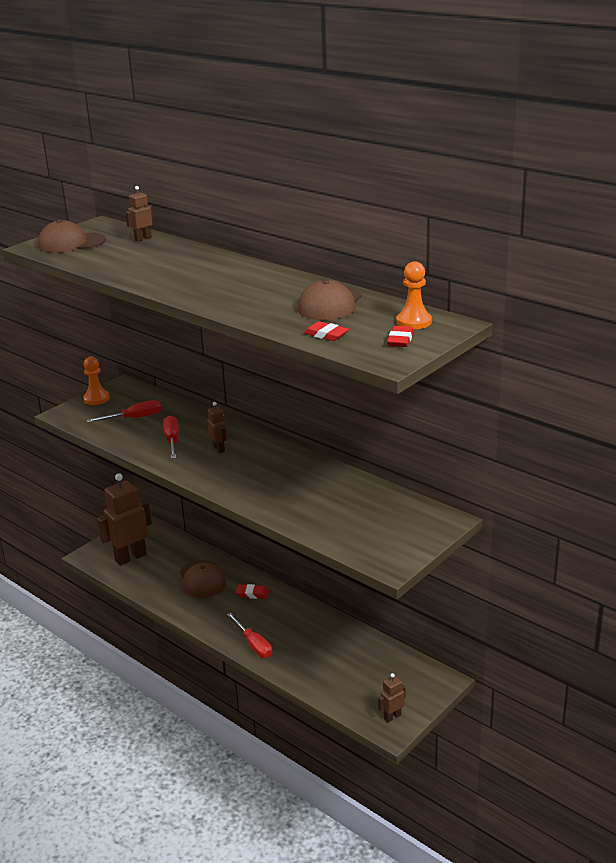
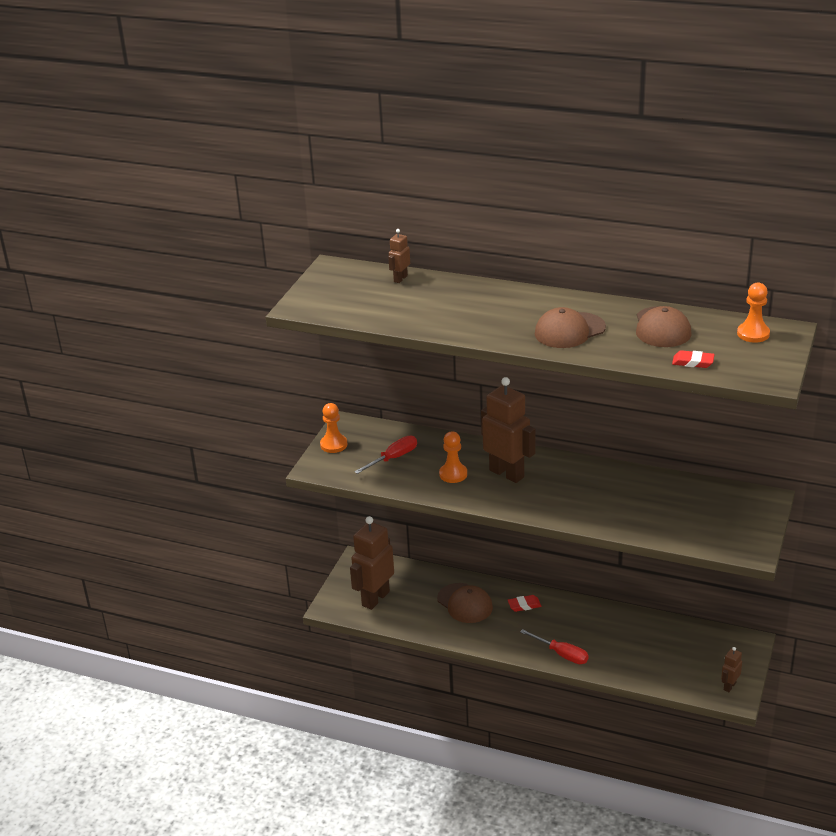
camera: 20 degrees left, 5 degrees up
(71, 243) = (332, 297): brown cap -> brown cap (569, 331)
(172, 440) = (453, 474): red screwdriver -> orange pawn
(219, 449) = (507, 473): brown robot -> brown robot, size x2.13
(400, 340) = (760, 356): red eraser -> none

